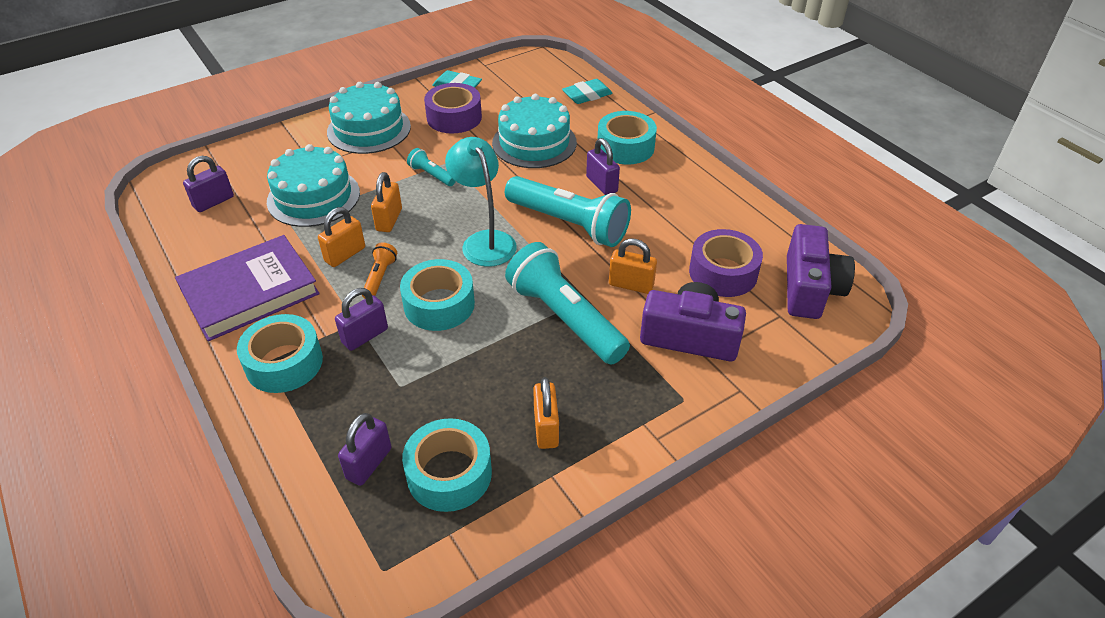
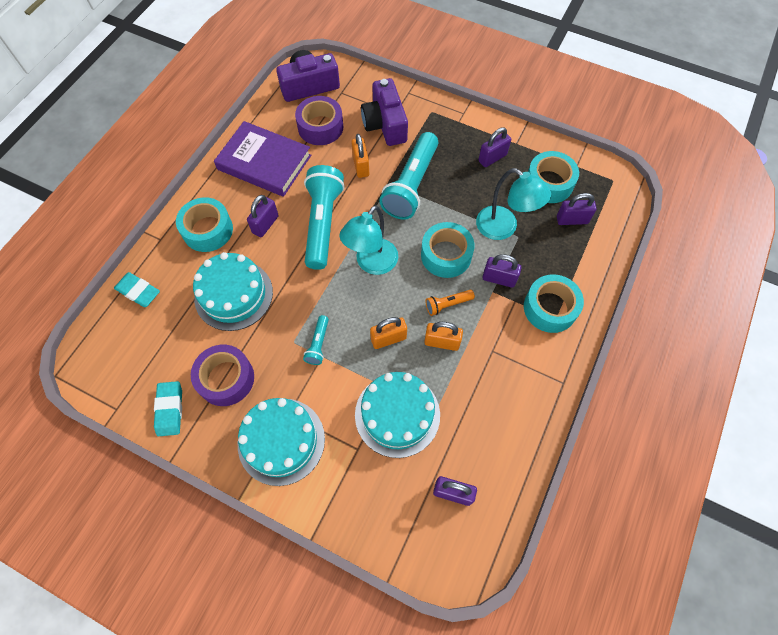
camera: 120 degrees left, 20 degrees up
(250, 292) = (516, 376): purple book -> purple book (264, 162)
(425, 378) = (503, 228): none -> turquoise lamp
(546, 428) = (492, 158): orange padlock -> purple padlock

